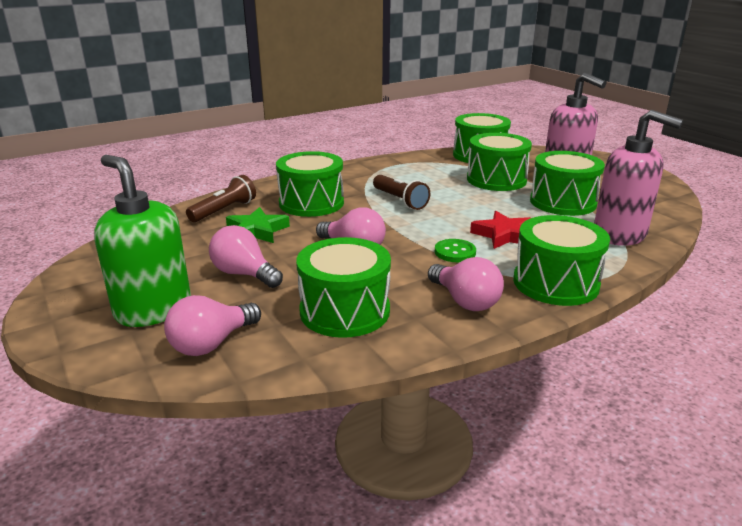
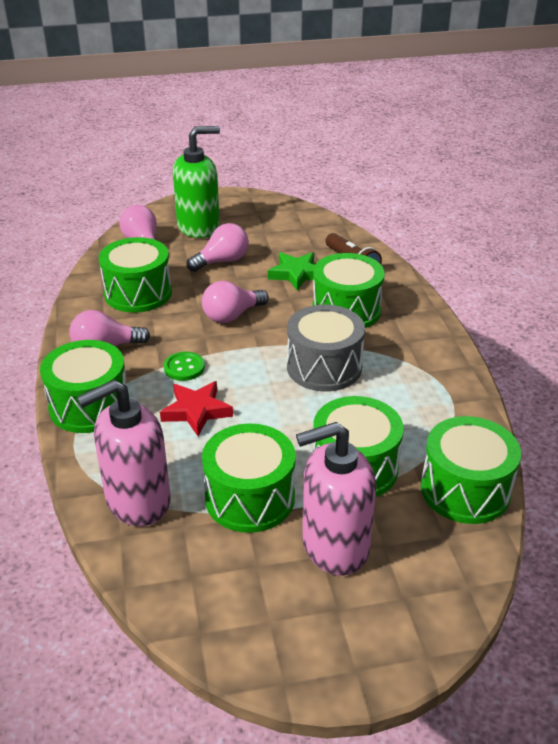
camera: 110 degrees right, 10 degrees up
(400, 200) = (324, 367): brown flashlight -> grey drum

